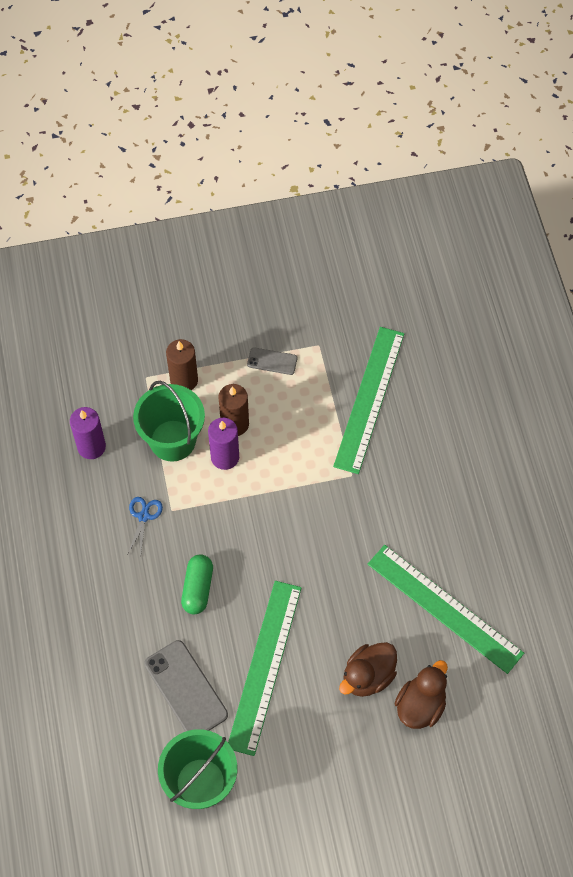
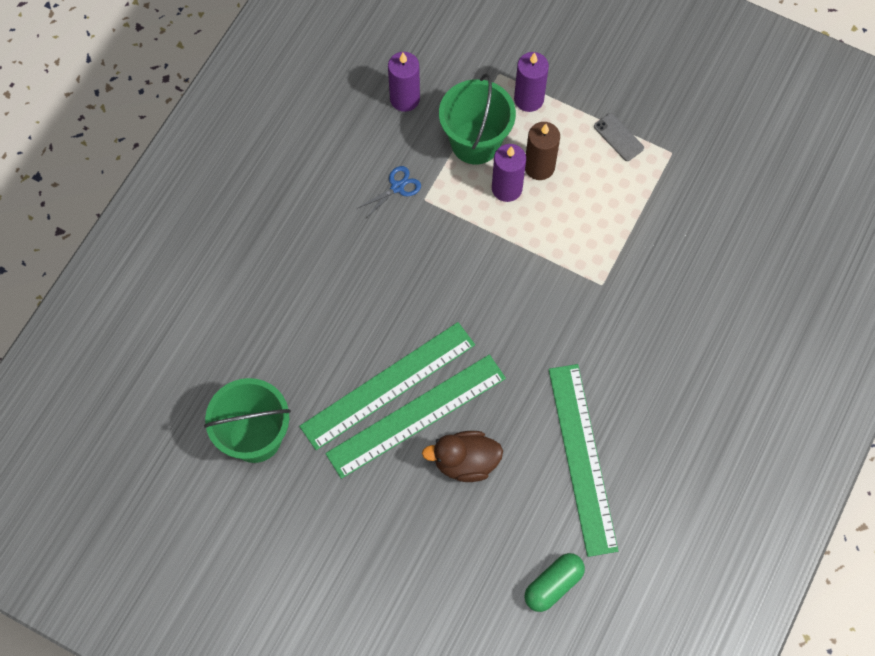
camera: 40 degrees right, 5 degrees up
(184, 380) = (529, 99): brown candle -> purple candle
(186, 689) = (309, 353): grey phone -> none
(197, 588) = (389, 279): green capsule -> green capsule (553, 585)
(369, 399) = (676, 231): green ruler -> green ruler (416, 415)
(420, 705) = (488, 522): brown duck -> none

